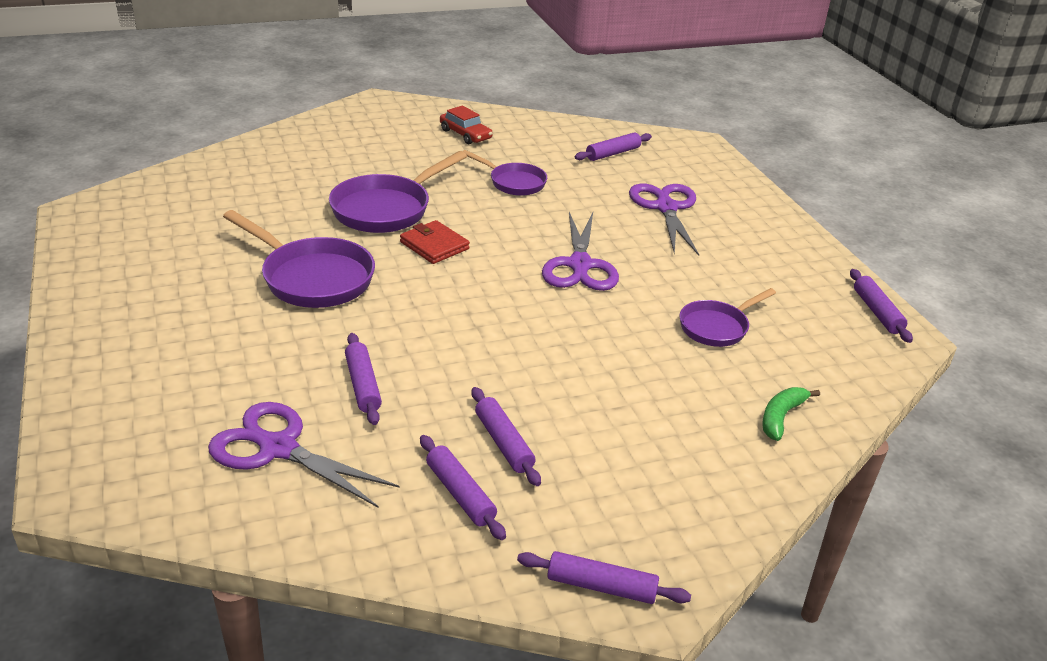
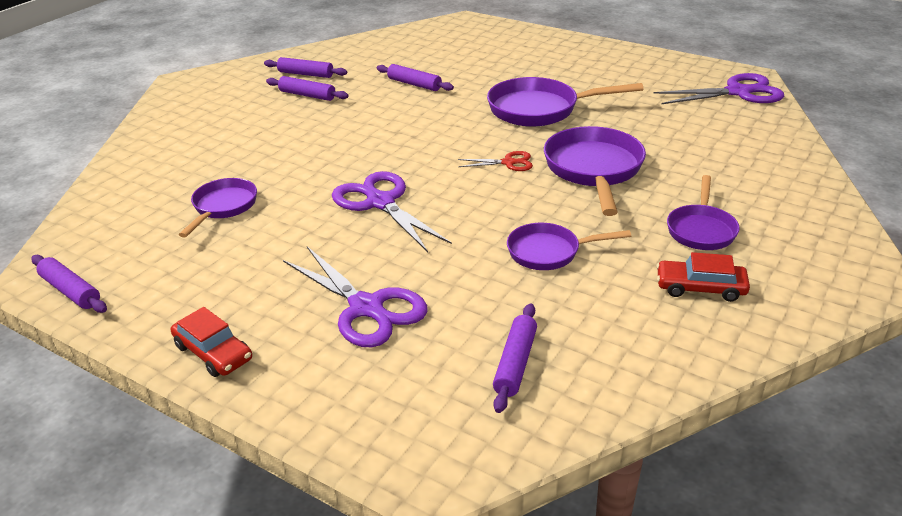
camera: 145 degrees right, 0 degrees up
(278, 448) = (411, 54): purple scissors -> purple scissors (738, 92)
(404, 151) = (701, 229): none -> purple pan
(434, 245) = (508, 163): red wallet -> red scissors
(601, 586) = (208, 76): purple rolling pin -> none
(781, 228) = (213, 352): none -> red car
(781, 417) = (142, 171): green banana -> none

